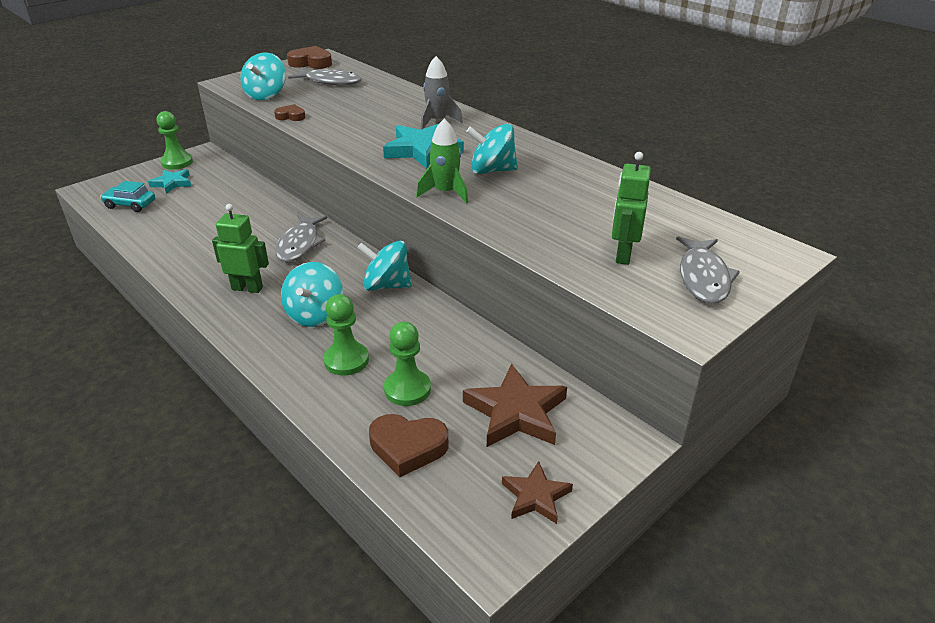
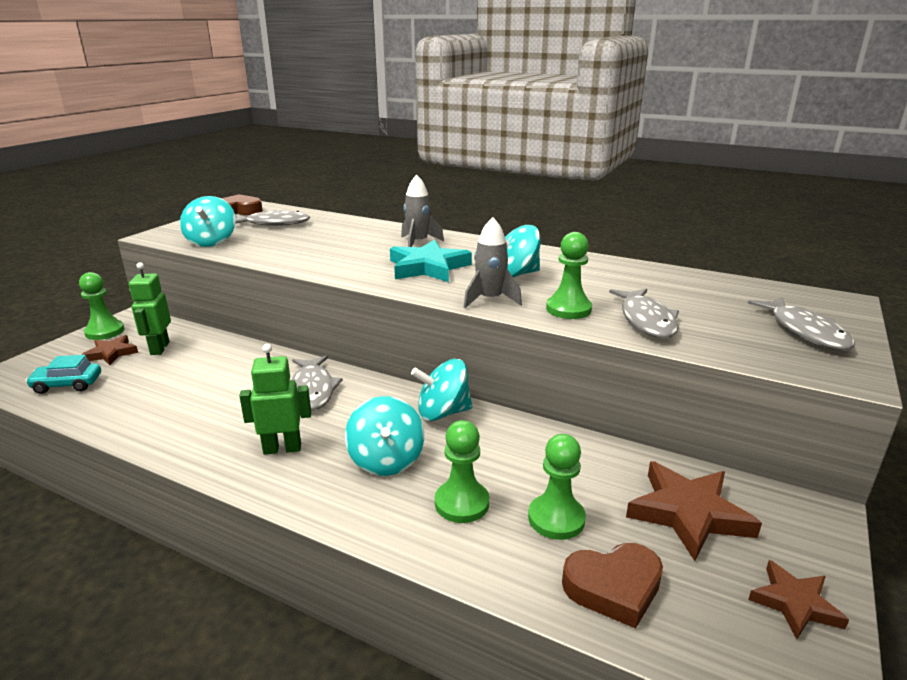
camera: 20 degrees left, 10 degrees down
(172, 183) = (111, 353): turquoise star -> brown star
(291, 116) = (257, 256): brown heart -> none
(445, 193) = (490, 300): green rocket -> grey rocket
(504, 214) = (568, 309): none -> green pawn
(563, 238) = (646, 320): none -> grey fish
(623, 255) = (715, 325): green robot -> green robot (159, 348)

